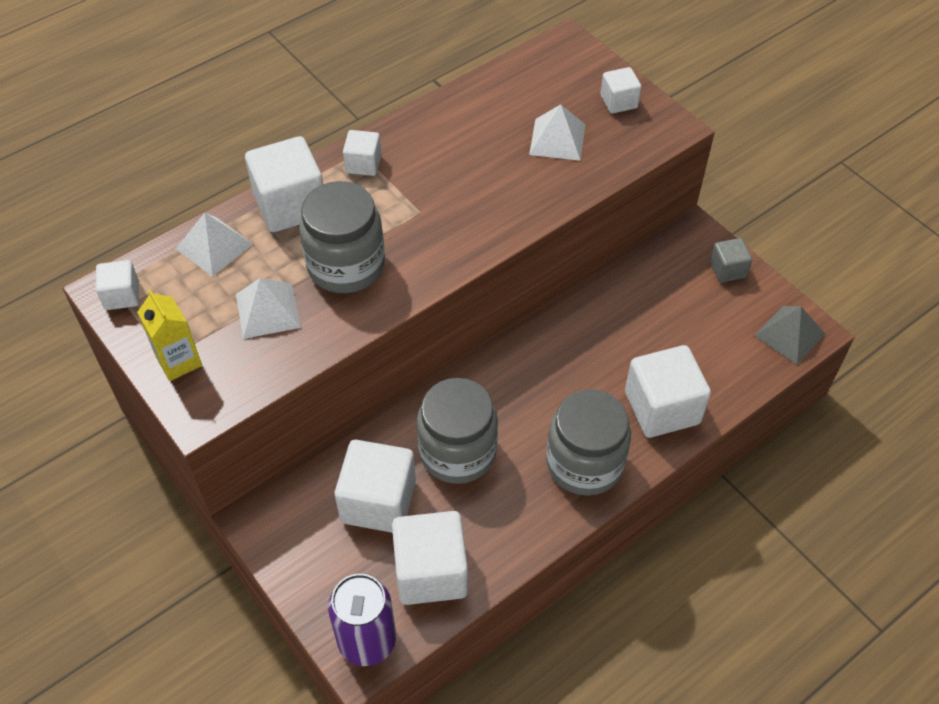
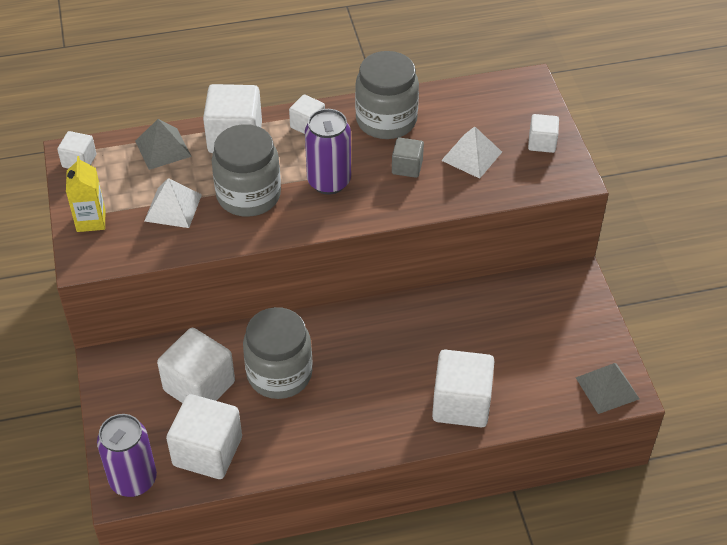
camera: 25 degrees right, 5 degrees down
(214, 246) = (163, 148): white pyramid -> grey pyramid
(425, 219) = (329, 181): none -> purple can
(584, 463) = (372, 421): grey jar -> grey jar (386, 120)
(727, 269) = (587, 317): grey cube -> grey cube (407, 167)

